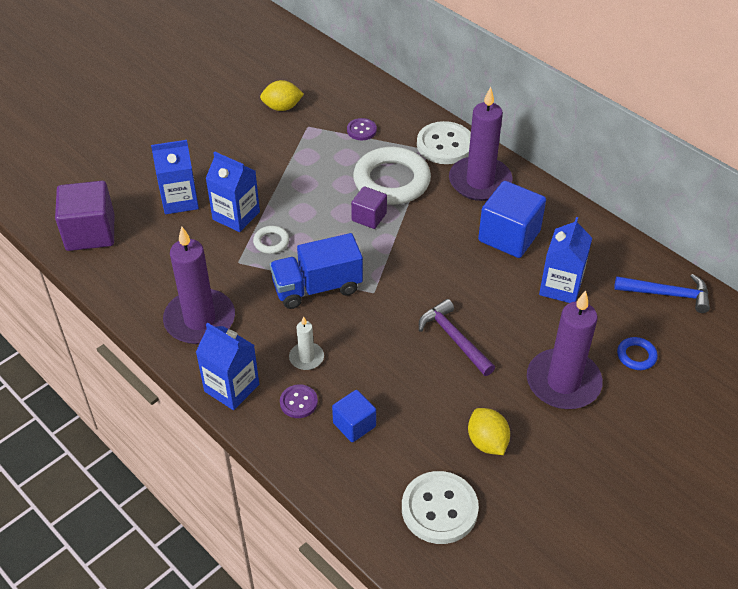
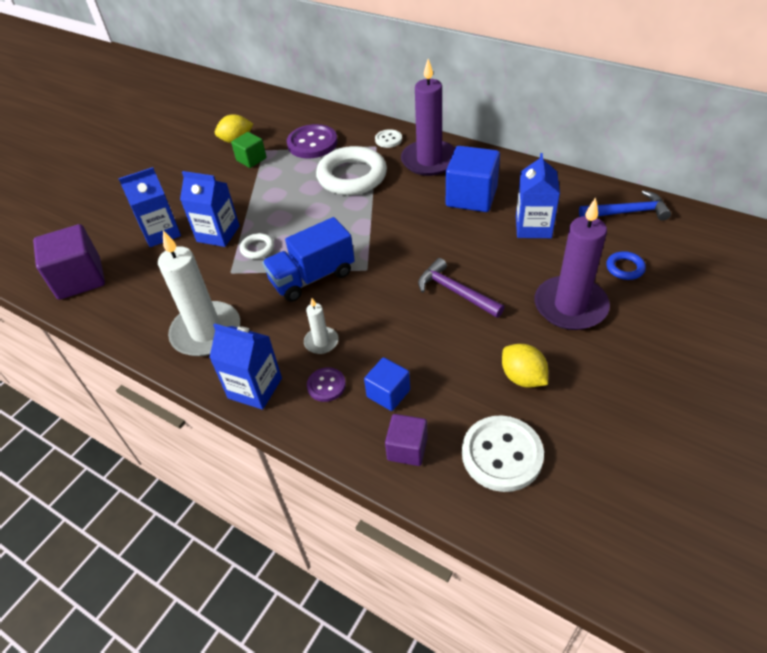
camera: 10 degrees left, 0 degrees up
(200, 320) = (206, 332): purple candle -> white candle
(292, 135) = (251, 159): none -> green cube
(361, 130) = (312, 143): purple button -> purple button, size x1.87
(369, 217) = (341, 209): purple cube -> purple cube (407, 449)
(445, 145) = (388, 139): white button -> white button, size x0.53

